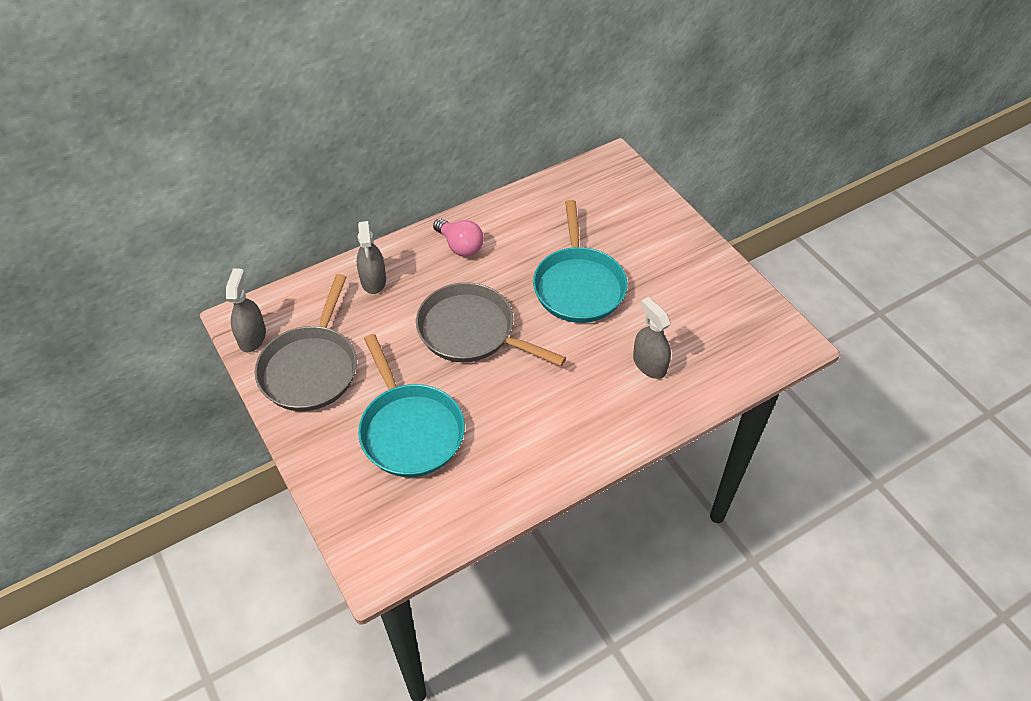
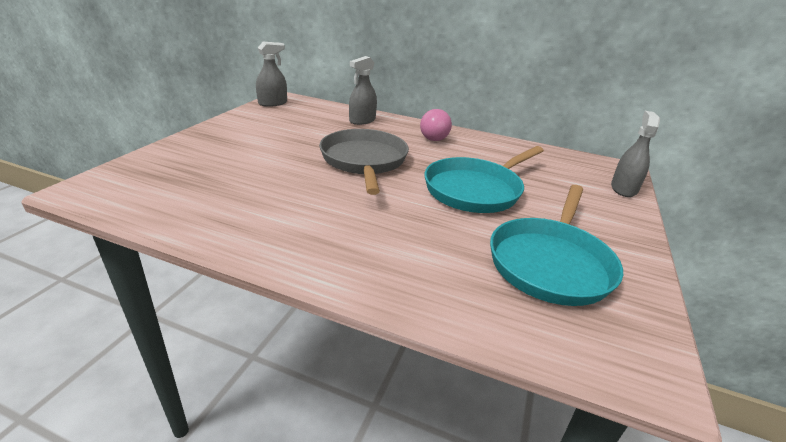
camera: 50 degrees right, 20 degrees down
(311, 368) = (265, 122): grey pan -> none
(410, 430) = (241, 165): turquoise pan -> turquoise pan (550, 263)
(649, 364) = (447, 257): grey spray bottle -> grey spray bottle (623, 189)

